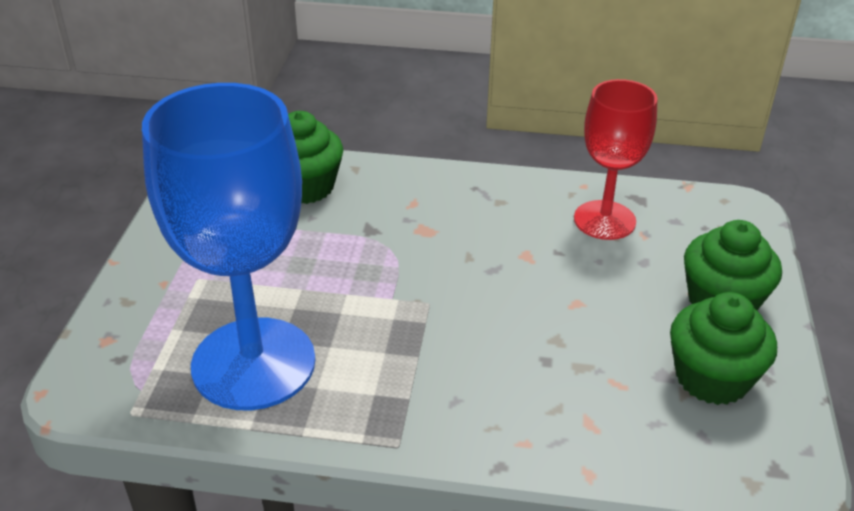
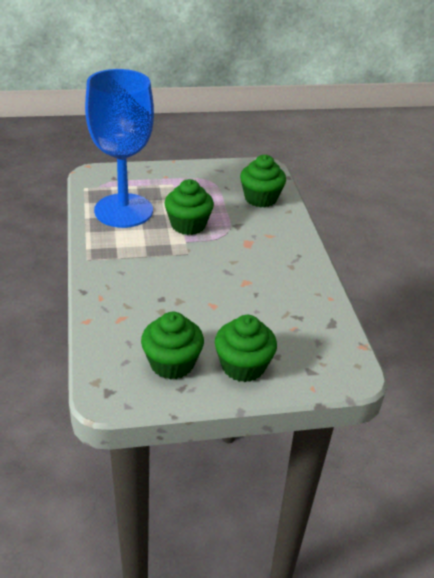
camera: 70 degrees right, 0 degrees up
(344, 285) = (188, 225): none -> green cupcake
(604, 220) = (298, 310): red goblet -> none

